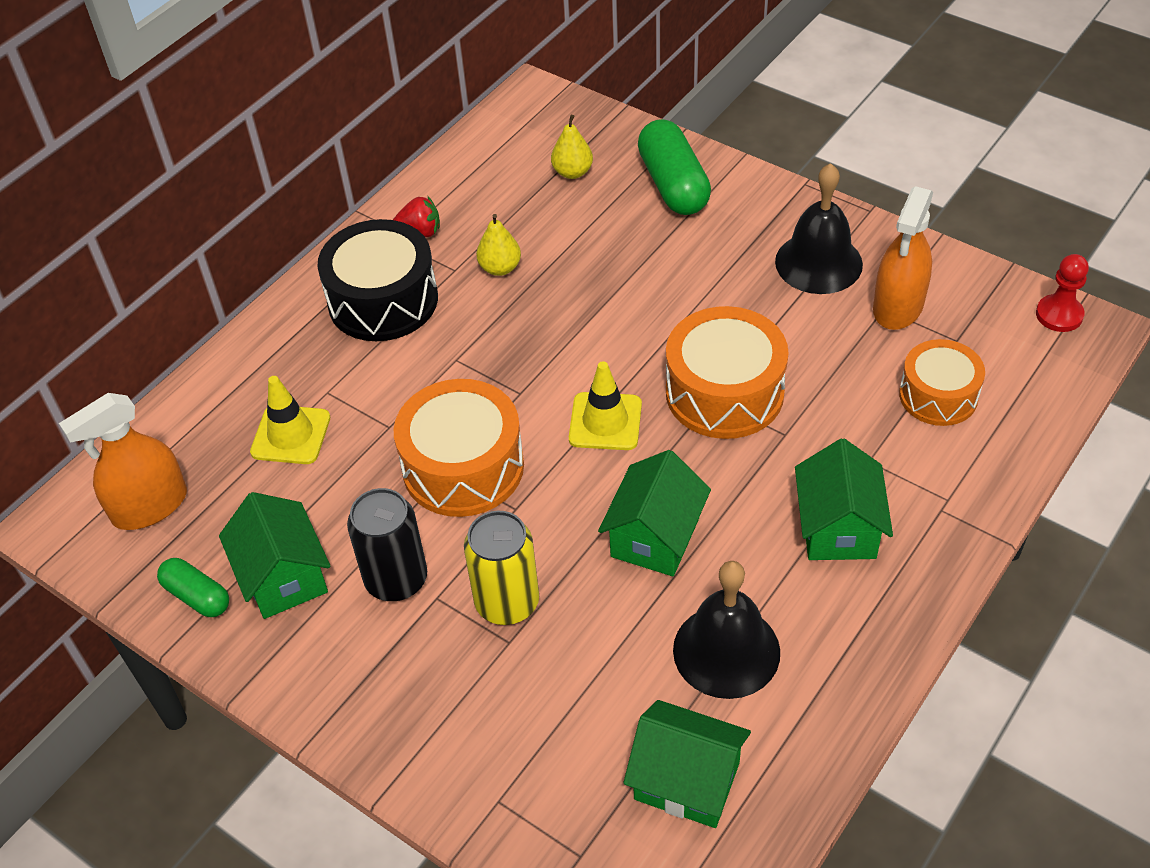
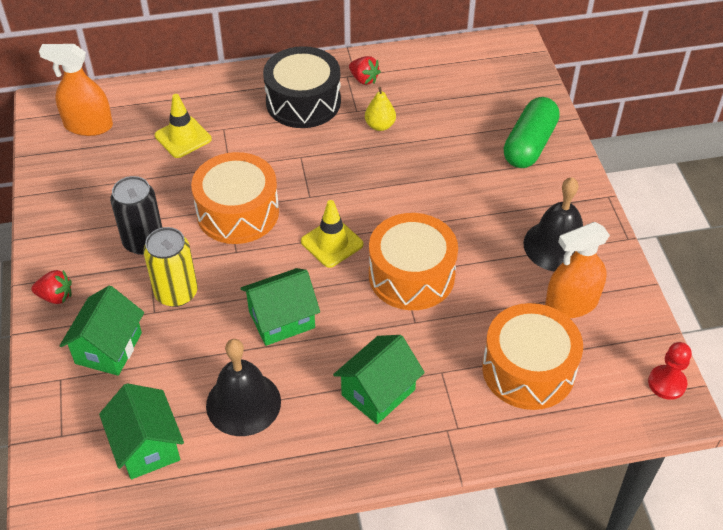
camera: 40 degrees right, 0 degrees up
(197, 596) = (58, 181): green capsule -> none
(284, 577) = (101, 201): green house -> green house (108, 348)
(371, 720) = (56, 296): none -> red strawberry
(572, 172) = (482, 100): yellow pear -> none
(938, 395) = (528, 369): orange drum -> orange drum, size x1.54

